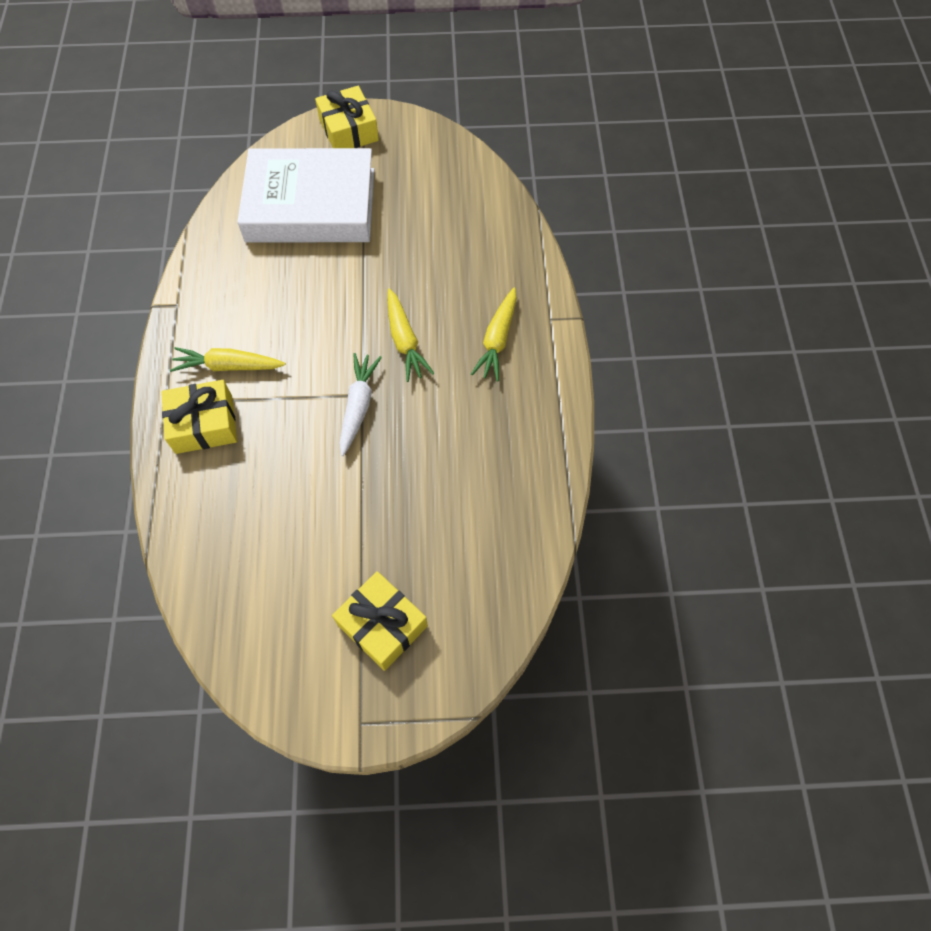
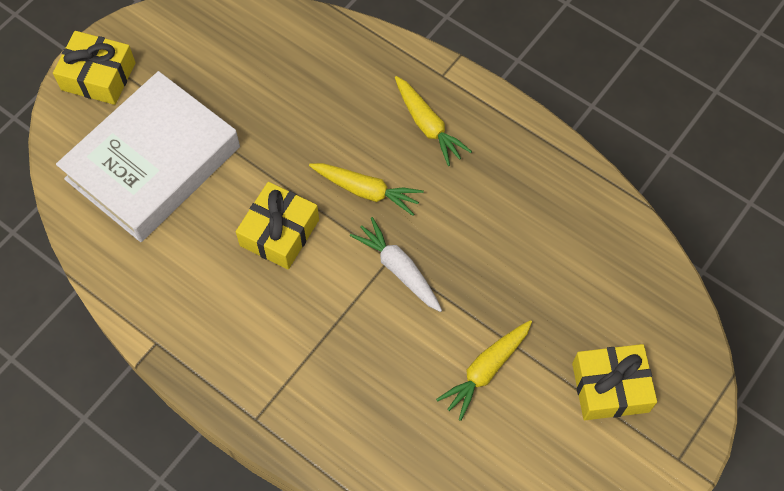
camera: 50 degrees left, 0 degrees up
(204, 424) = (307, 401): yellow gift -> yellow gift (279, 232)
(228, 366) = (265, 342): yellow carrot -> yellow carrot (486, 370)

